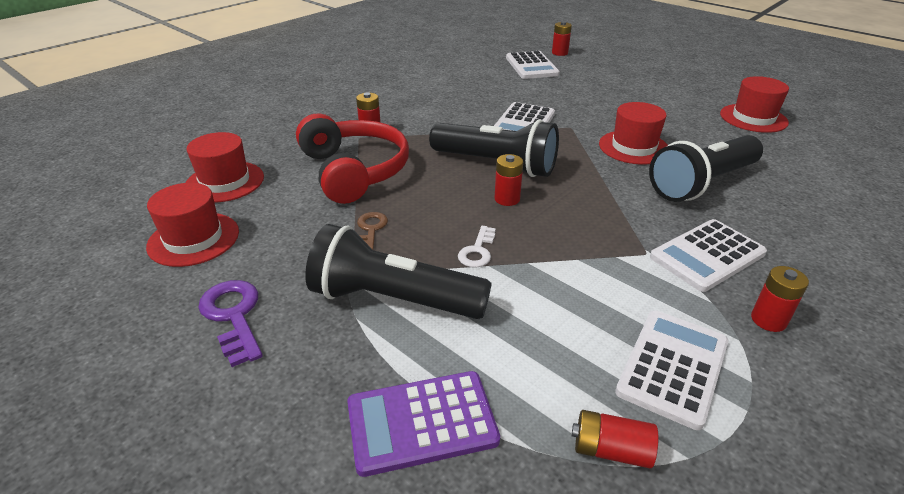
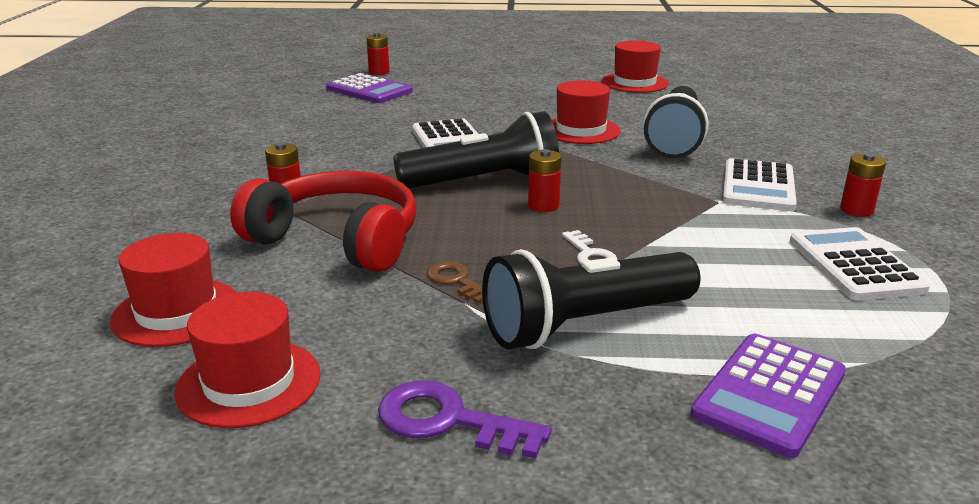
camera: 40 degrees left, 10 degrees down
(531, 66) = (369, 90): white calculator -> purple calculator
(611, 450) = (906, 333): red battery -> none

